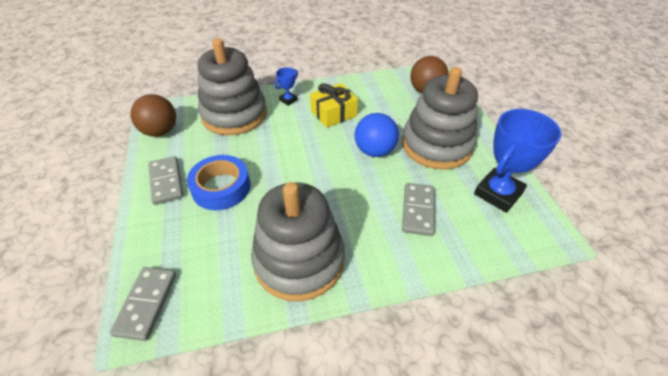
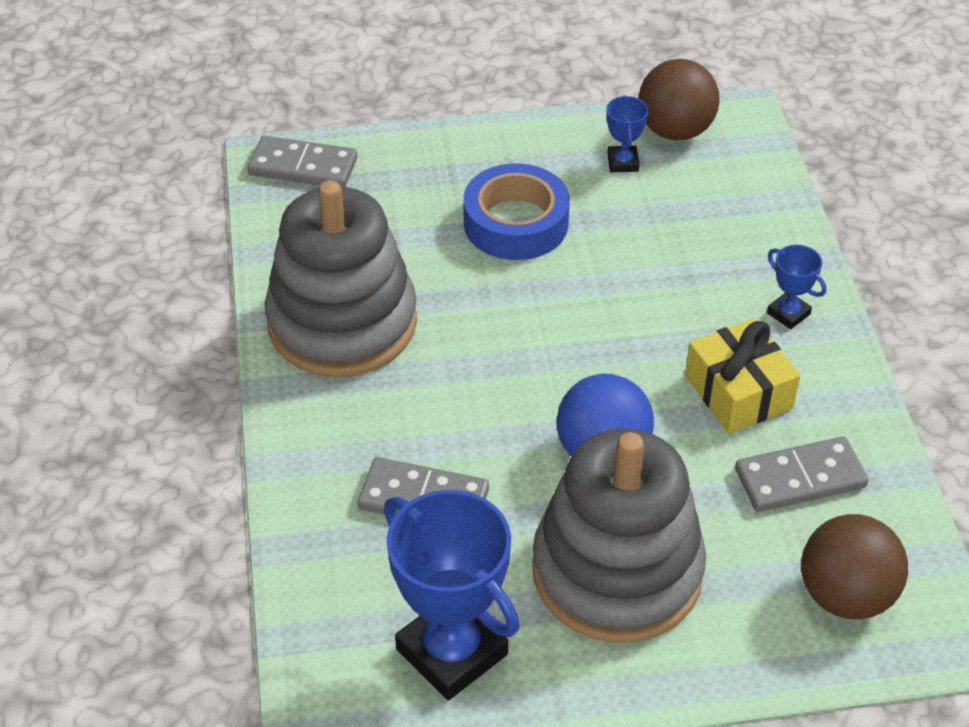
camera: 95 degrees right, 0 degrees up
(166, 181) = (537, 155): grey domino -> grey domino (800, 478)
(180, 149) = (623, 162): none -> blue trophy
(234, 115) = (730, 228): grey stacking toy -> none

